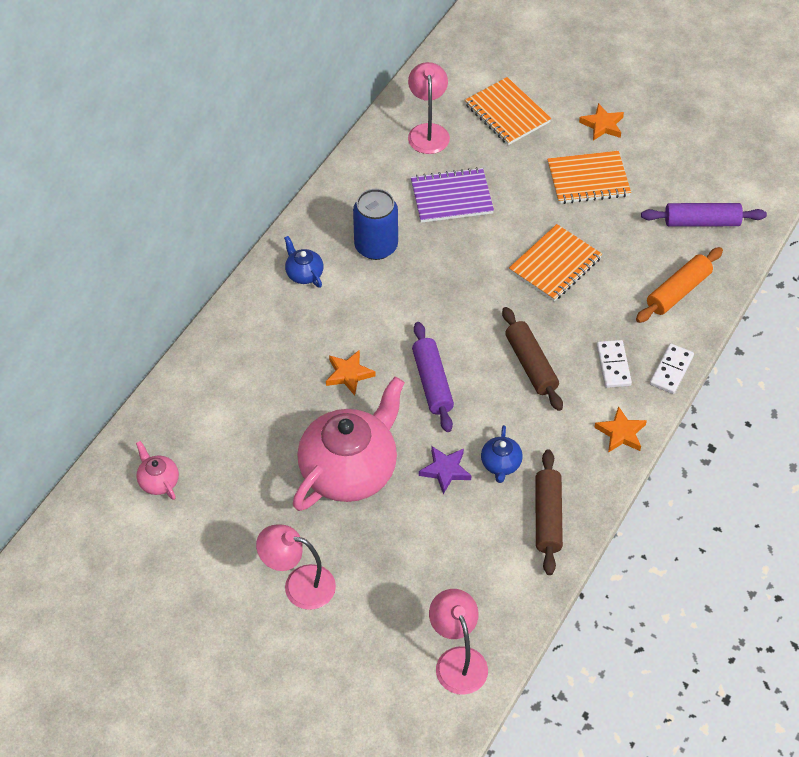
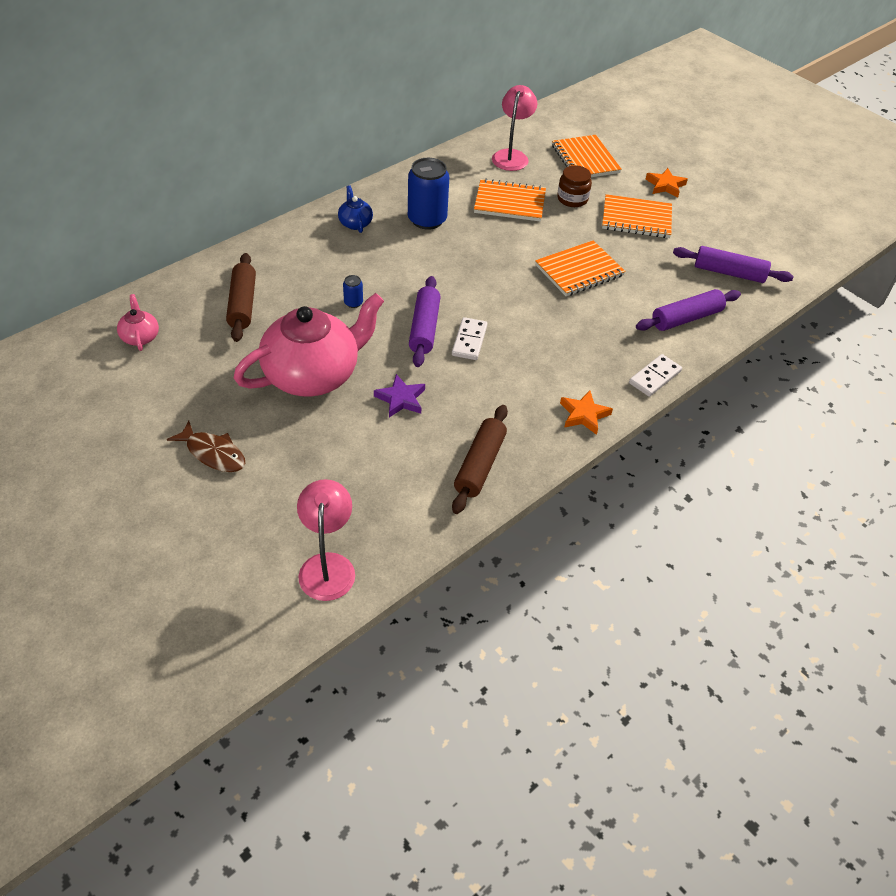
camera: 15 degrees right, 5 degrees down
(299, 584) = (213, 453): pink lamp -> brown fish
(349, 374) = (353, 303): orange star -> blue can
(451, 197) = (509, 203): purple notebook -> orange notebook
(500, 464) = (455, 408): blue teapot -> none
(514, 172) = (572, 199): none -> brown jar
(531, 364) = (522, 338): brown rolling pin -> brown rolling pin (243, 304)
(613, 365) = (600, 359): white domino -> white domino (469, 341)
(678, 291) = (686, 318): orange rolling pin -> purple rolling pin

